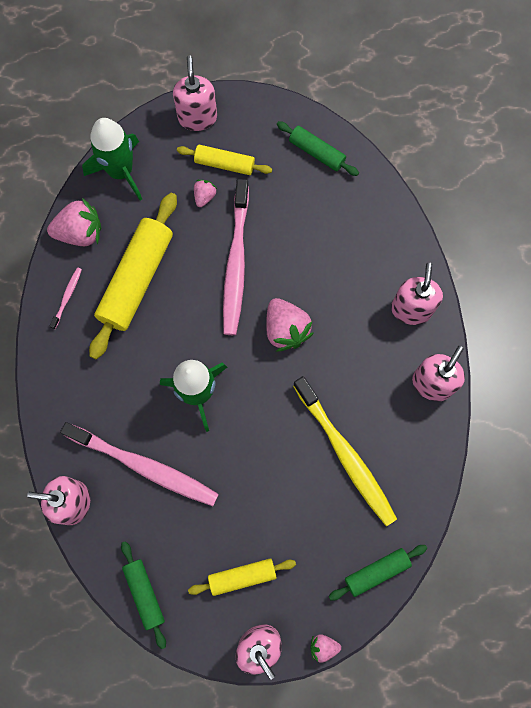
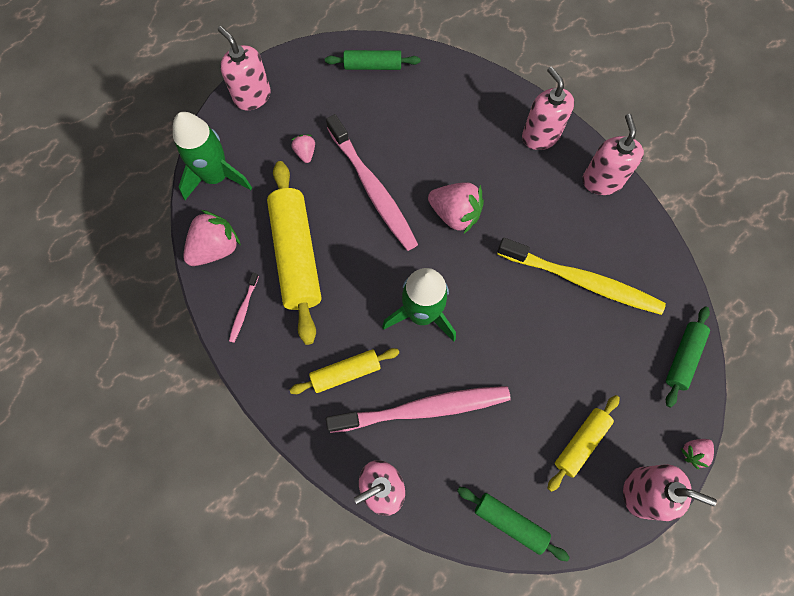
camera: 35 degrees left, 5 degrees down
(67, 297) = (243, 310): pink toothbrush -> pink toothbrush turned 150 degrees counterclockwise
(224, 164) = (303, 118): yellow rolling pin -> yellow rolling pin (345, 373)

